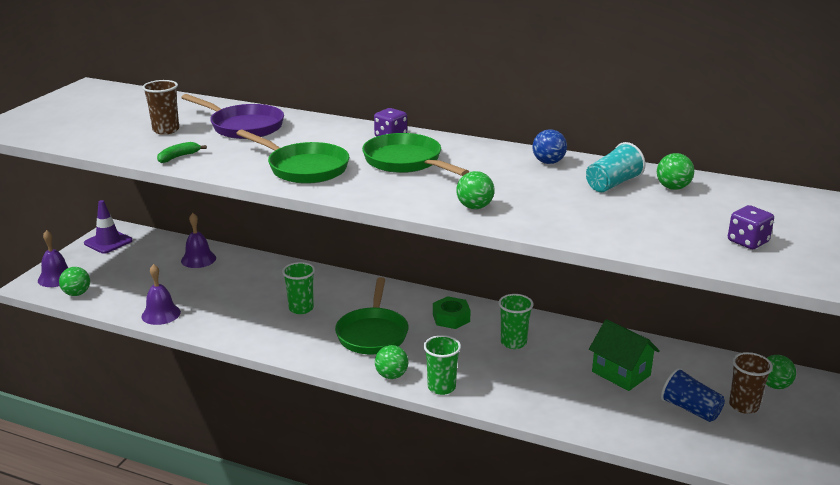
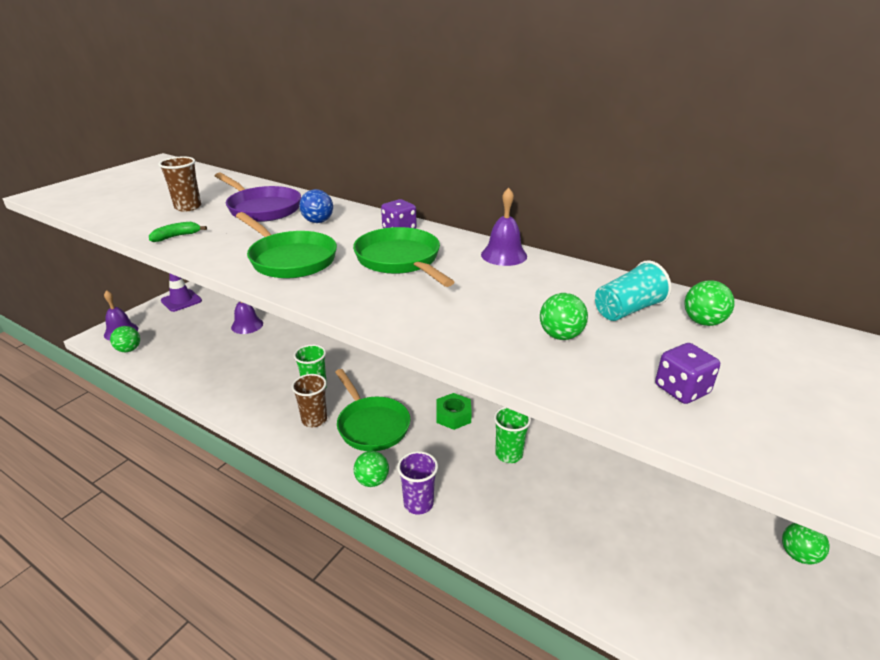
camera: 10 degrees right, 5 degrees up
(161, 314) = (188, 379): purple bell -> purple bell (504, 255)
(372, 333) = (371, 425): green pan -> green pan turned 45 degrees counterclockwise
(441, 387) = (418, 503): green cup -> purple cup
(474, 207) = (451, 327): green ball -> green ball (560, 336)
(548, 162) = (558, 274): blue ball -> blue ball (318, 221)
(621, 373) = (617, 512): green house -> none
(690, 409) = (692, 576): blue cup -> none
(743, 406) = (758, 581): brown cup -> brown cup (314, 420)
(747, 242) = (803, 422): purple dice -> purple dice (681, 390)

